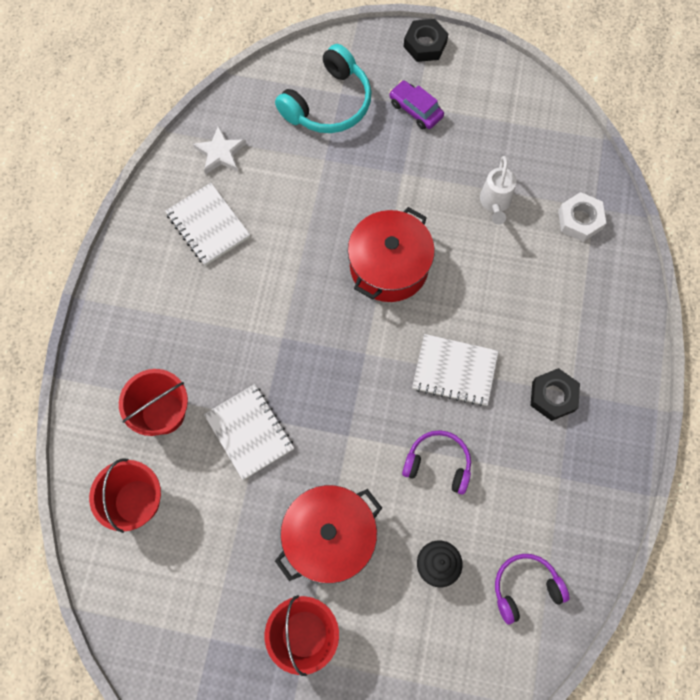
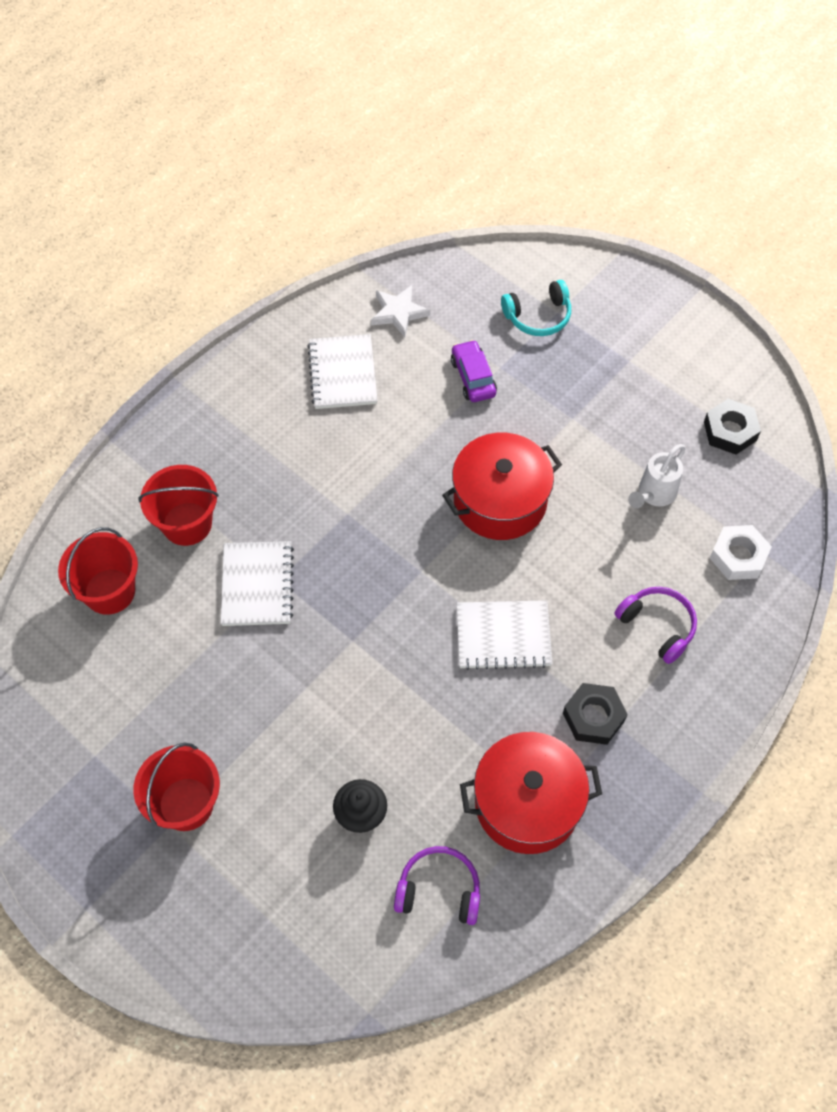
camera: 30 degrees right, 10 degrees down
(328, 103) = (538, 316): turquoise headphones -> turquoise headphones, size x0.64
(329, 537) = (270, 727): red pot -> red pot (527, 803)
(415, 110) = (626, 364): purple car -> purple car (473, 377)
(425, 44) = (677, 306): black nut -> black nut (730, 431)
(438, 464) = (427, 717): purple headphones -> purple headphones (657, 626)
(454, 371) = (503, 636): white notebook -> white notebook turned 45 degrees counterclockwise

